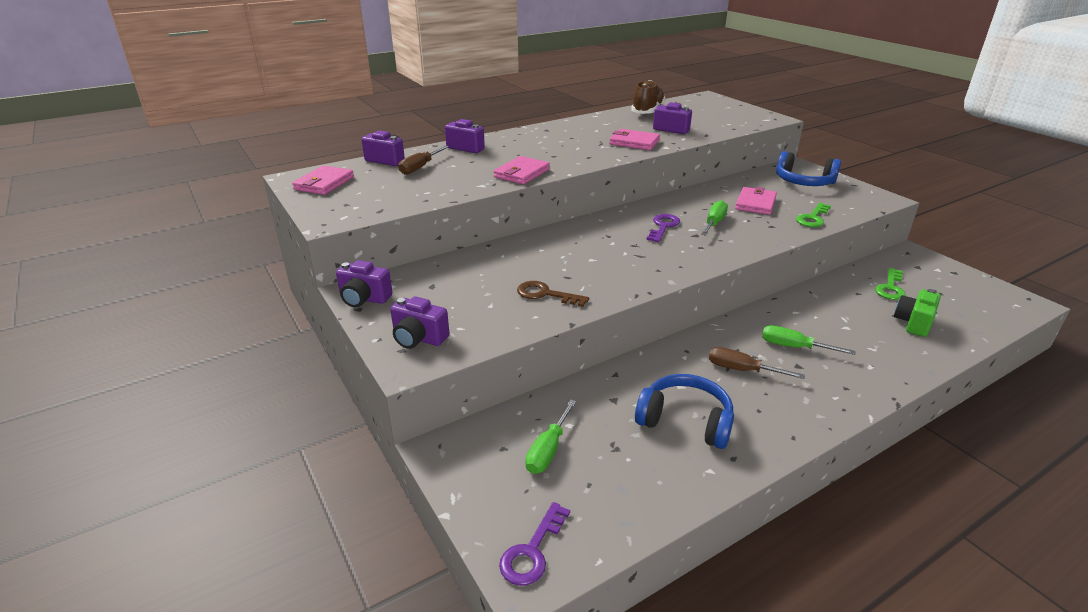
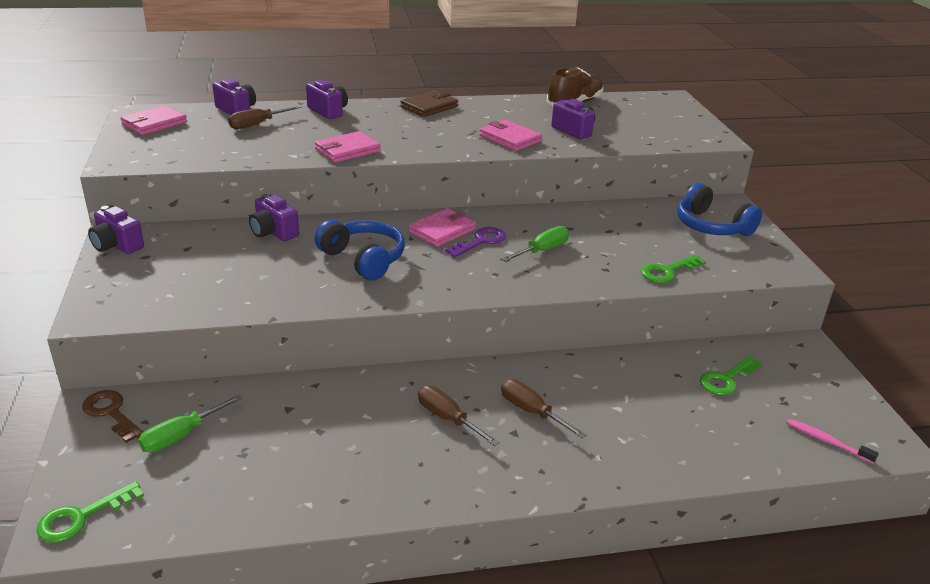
camera: 20 degrees right, 0 degrees up
(418, 338) = (124, 294): purple camera -> purple camera (273, 232)
(532, 551) = (81, 517): purple key -> green key
(544, 131) = (429, 107): none -> brown wallet
(545, 294) = (280, 283): brown key -> brown key (111, 413)
(685, 421) = (335, 450): blue headphones -> blue headphones (363, 259)
(755, 203) = (618, 239): pink wallet -> pink wallet (442, 231)
(794, 347) = (532, 412): green screwdriver -> brown screwdriver
(913, 323) = (707, 426): green camera -> none
(990, 311) = (826, 441): none -> pink toothbrush

